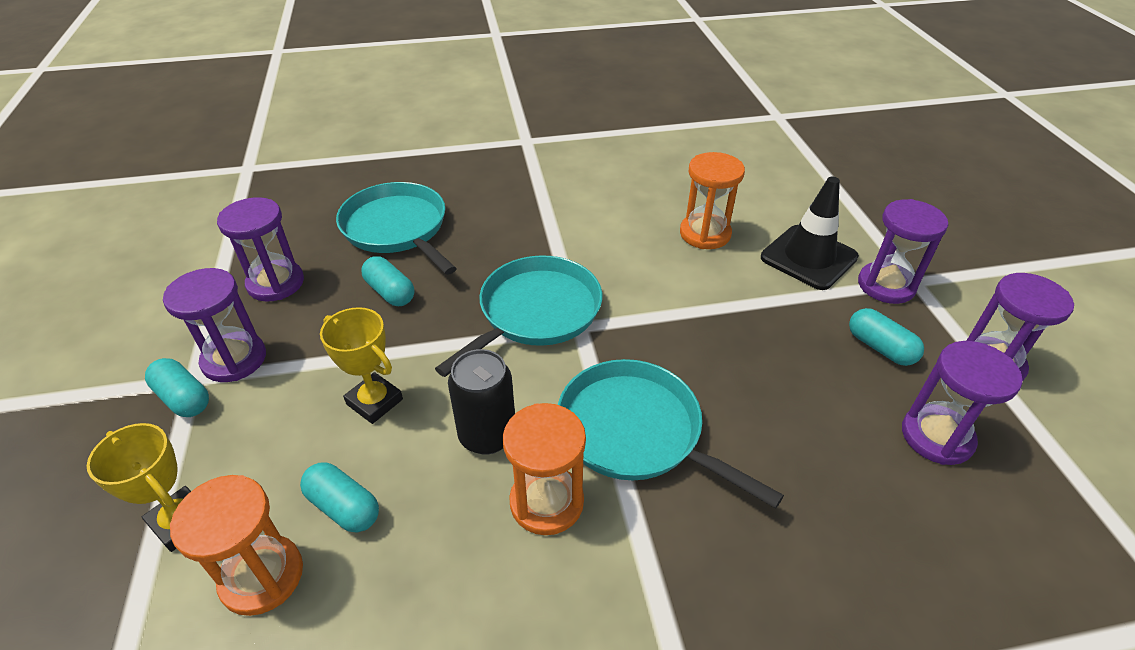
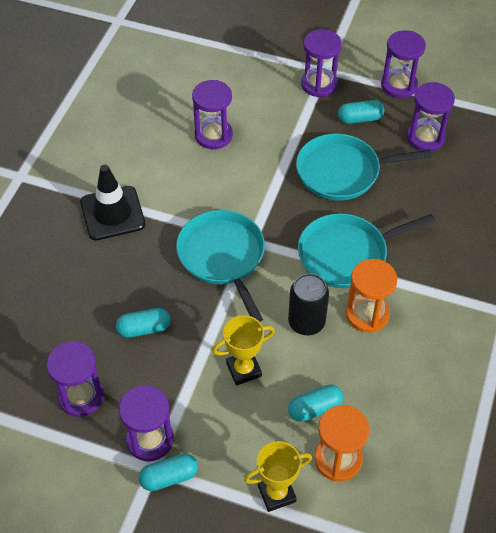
camera: 60 degrees left, 10 degrees up
(397, 228) = (72, 300): turquoise pan -> turquoise pan (342, 172)
(705, 234) = (213, 135): orange hourglass -> purple hourglass
(808, 257) = (272, 101): black traffic cone -> black traffic cone (112, 213)

